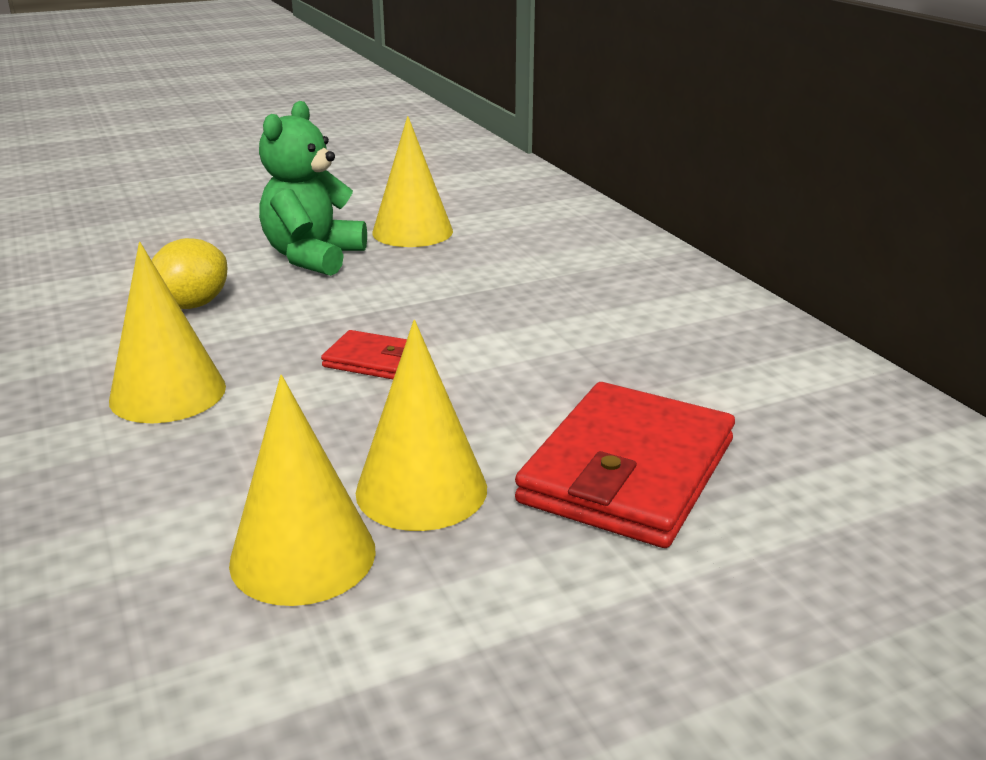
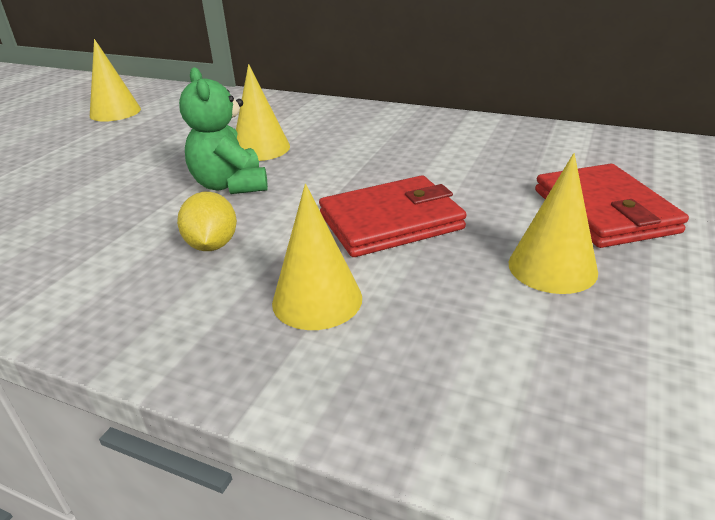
camera: 40 degrees left, 5 degrees up
(303, 556) = (576, 330): yellow cone -> yellow cone (115, 112)
(372, 360) = (391, 221): red wallet -> red wallet, size x2.09

